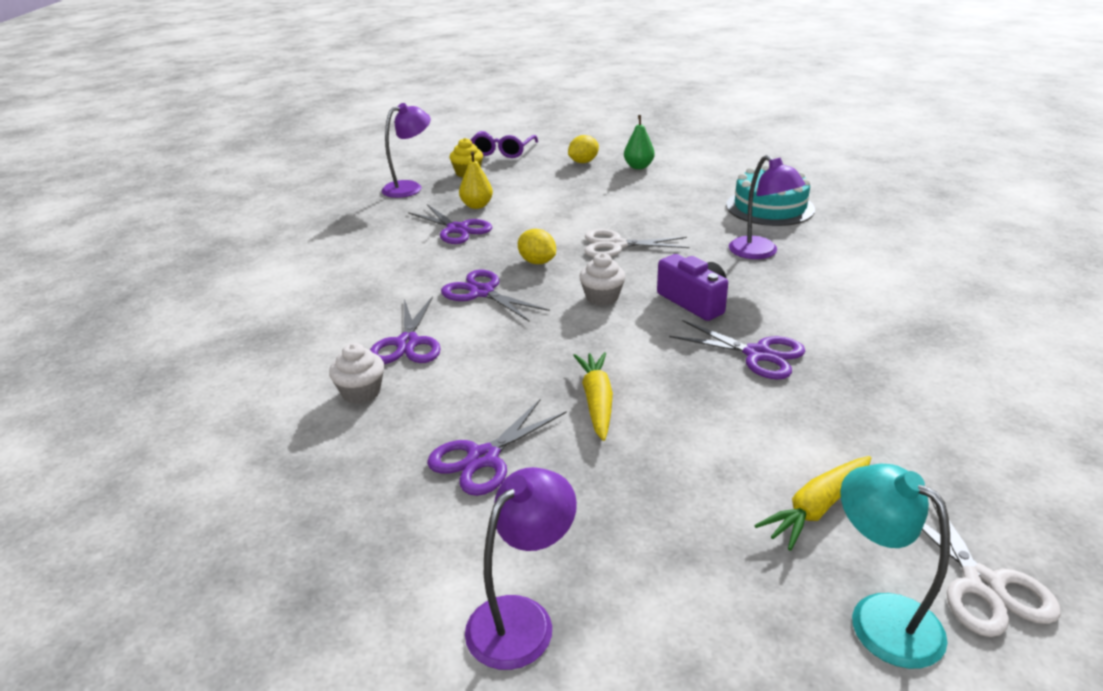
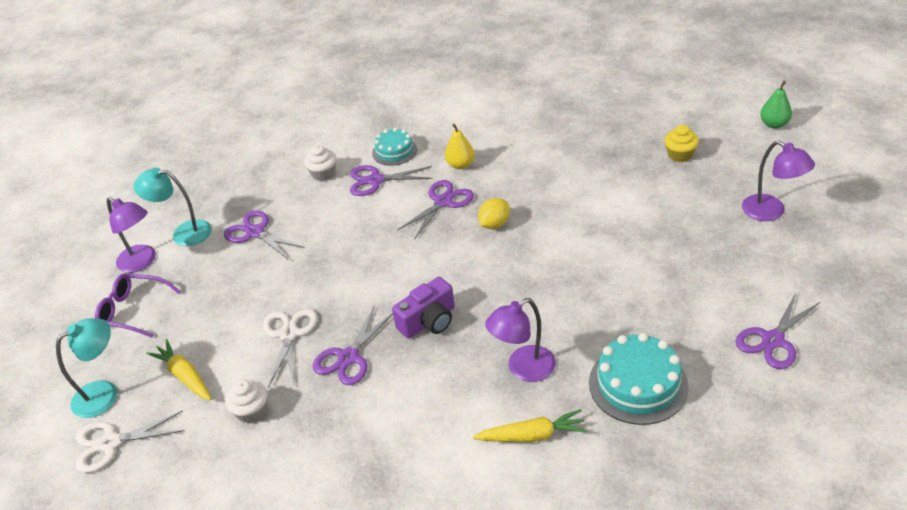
camera: 90 degrees right, 10 degrees up
(347, 329) = (394, 151): none -> turquoise cake
(409, 187) = (635, 127): purple lamp -> purple lamp (771, 212)
(449, 559) = (184, 233): none -> turquoise lamp
(457, 229) = (551, 170): purple scissors -> purple scissors (773, 340)
(477, 206) = (602, 173): yellow pear -> yellow pear (460, 165)
(503, 151) = (748, 168): purple glasses -> purple glasses (133, 310)
(583, 162) = (734, 229): yellow lemon -> none
(597, 401) = (301, 274): yellow carrot -> yellow carrot (532, 435)
(602, 297) = (436, 266): white cupcake -> white cupcake (251, 411)
(616, 245) = (530, 268): white scissors -> white scissors (289, 334)
(638, 167) = (733, 273): green pear -> green pear (774, 124)

